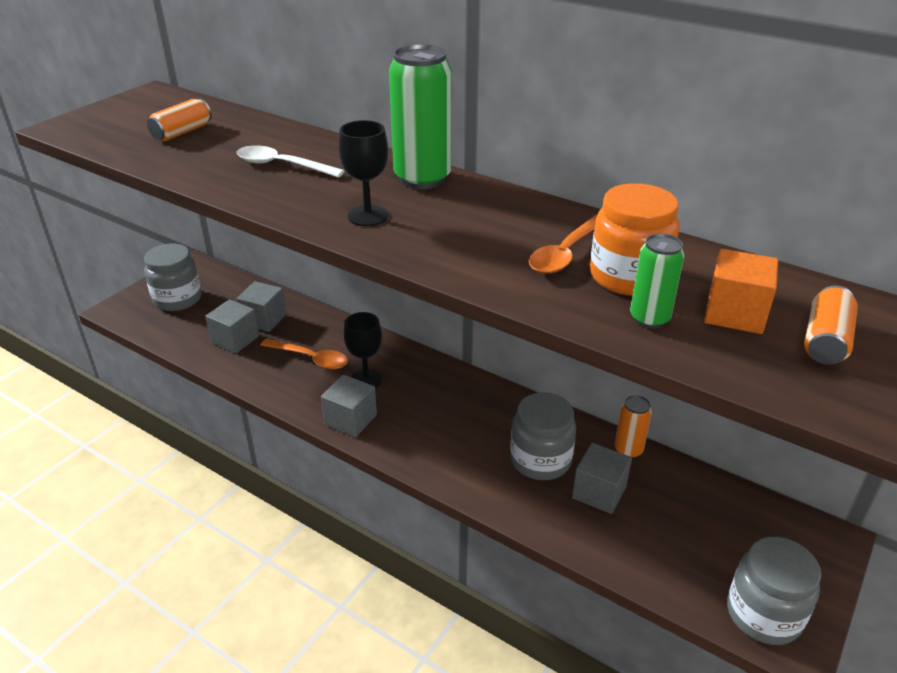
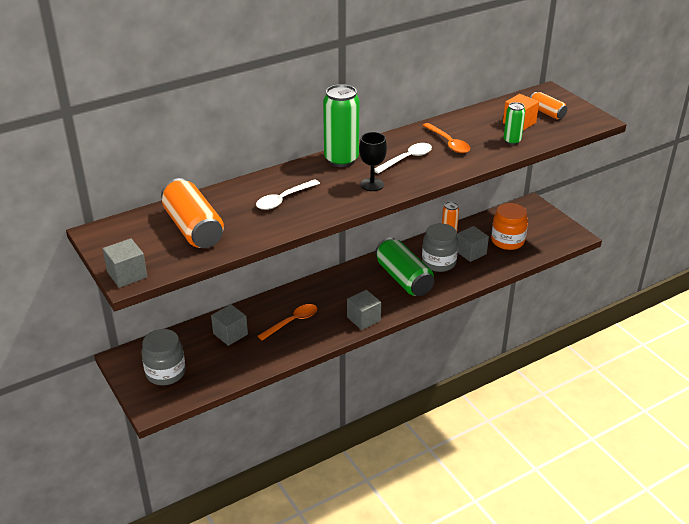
camera: 65 degrees left, 0 degrees up
(182, 132) = (193, 228): orange can -> orange can, size x1.86
(235, 339) = (244, 351): grey cube -> grey cube (127, 275)
(366, 379) = (331, 304): black goblet -> none
(470, 433) = (403, 278): none -> green can
(473, 227) = (407, 159): none -> white spoon
(628, 277) = (478, 135): orange jar -> orange jar (507, 241)
(763, 614) = (559, 236): grey jar -> none

